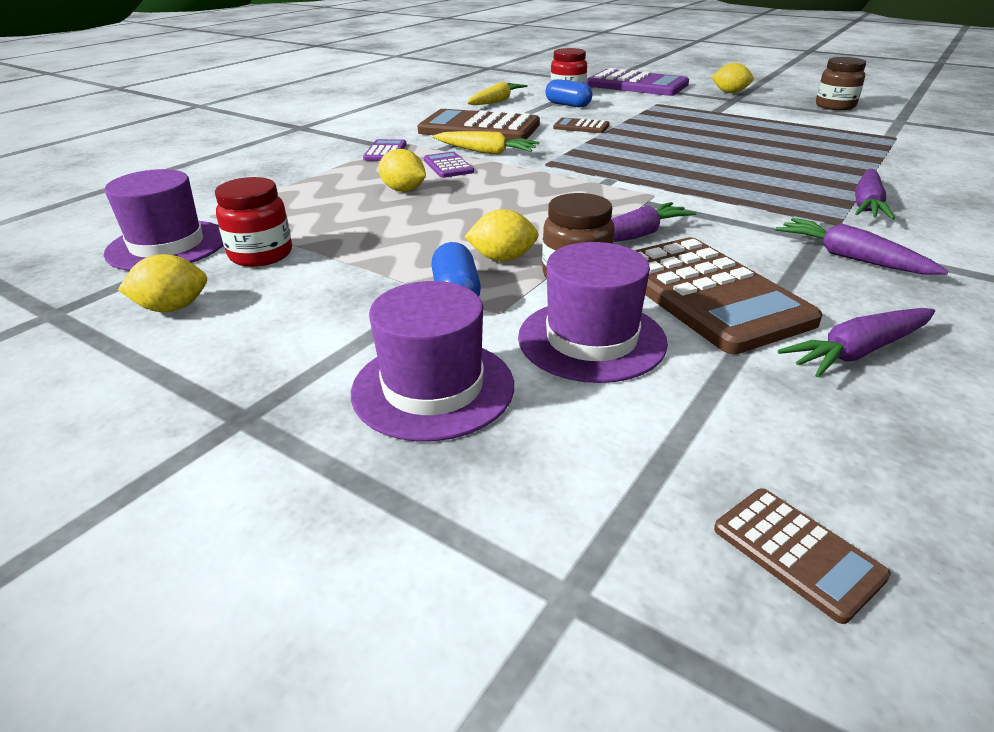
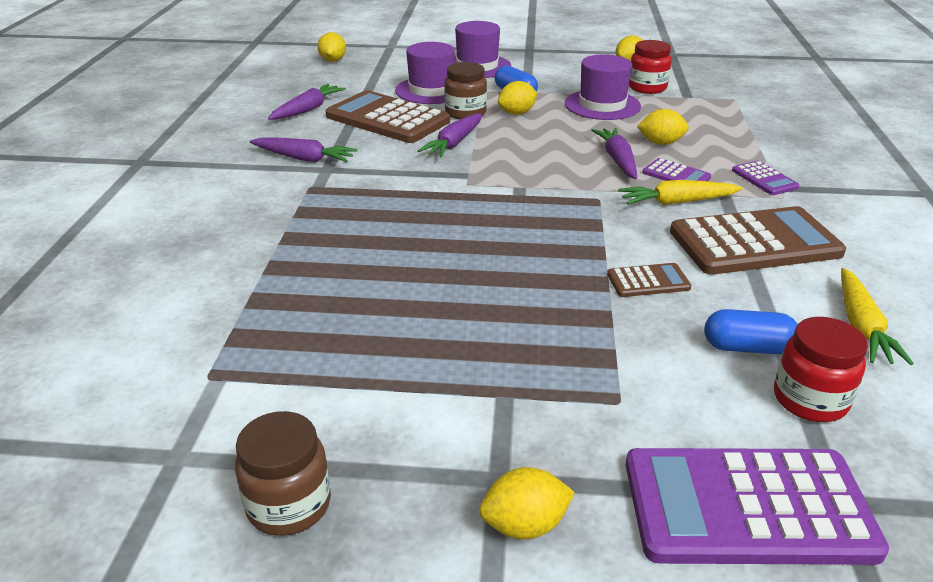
camera: 150 degrees right, 0 degrees up
(167, 245) = (706, 81): purple hat -> purple hat (602, 105)
(797, 552) = (333, 61): brown calculator -> yellow lemon
(867, 204) = (283, 215): purple carrot -> purple carrot (617, 160)

